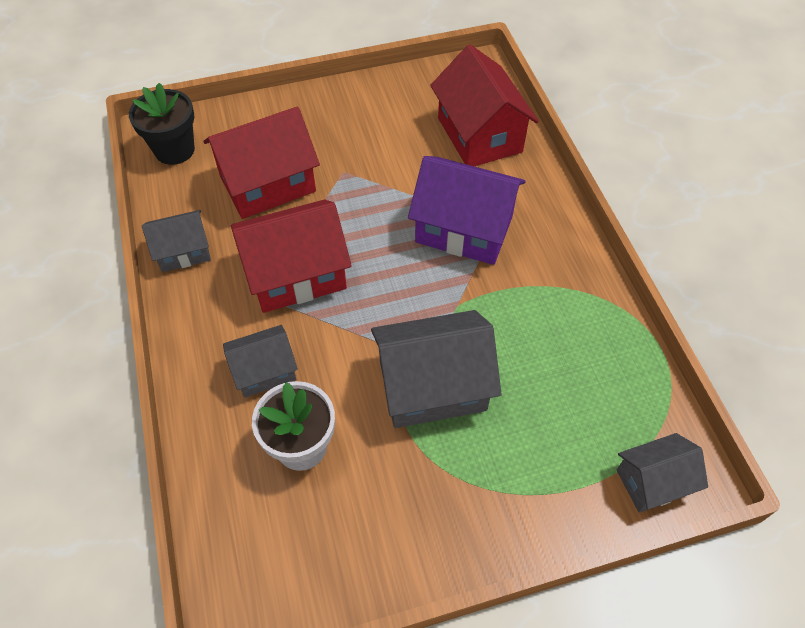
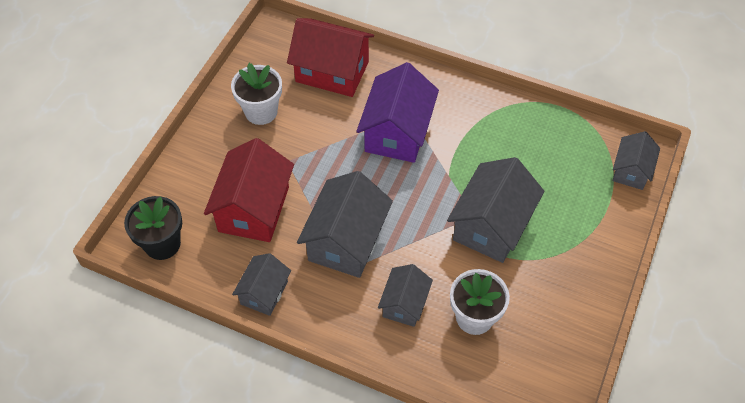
camera: 50 degrees left, 0 degrees up
(296, 274) = (346, 241): red house -> grey house
(378, 118) = (261, 112): none -> white flower pot
(464, 229) = (397, 132): purple house -> purple house turned 45 degrees counterclockwise

